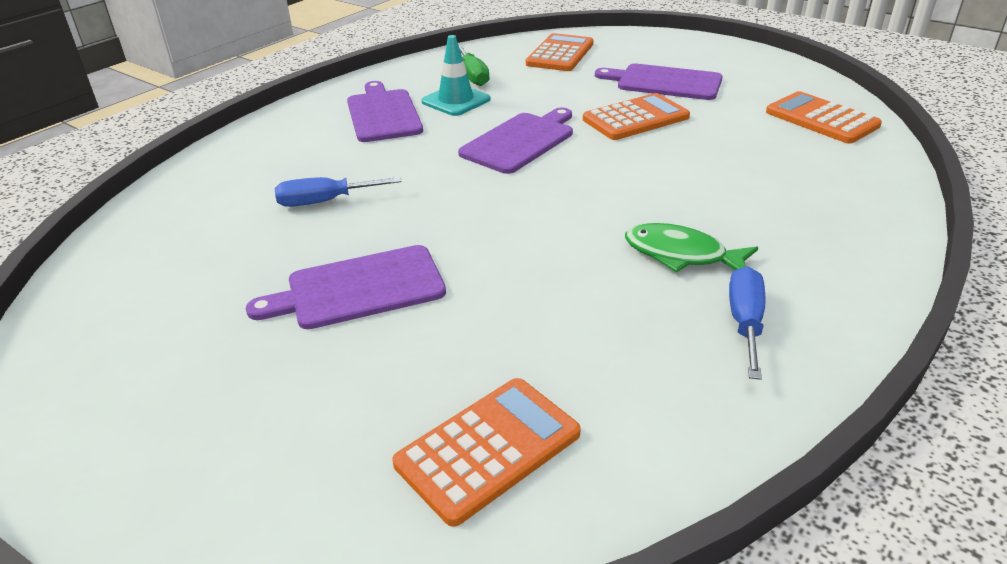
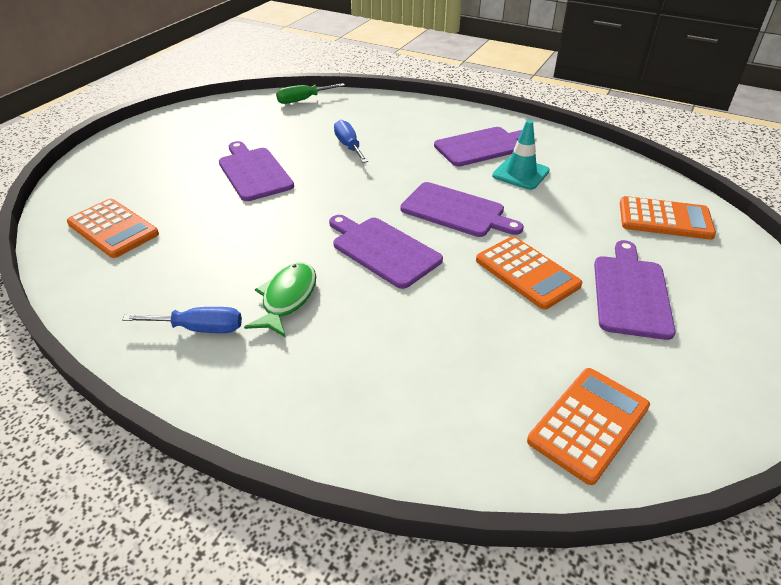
camera: 80 degrees right, 5 degrees up
(473, 76) = (577, 176): green screwdriver -> green screwdriver (303, 100)
(589, 189) = (383, 250): none -> purple cutting board

